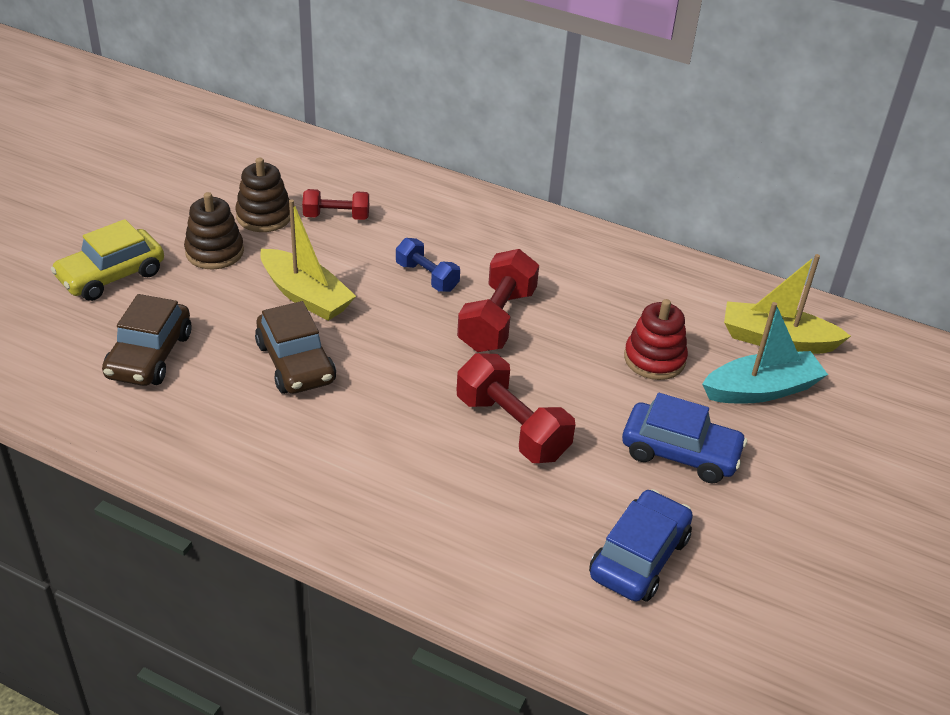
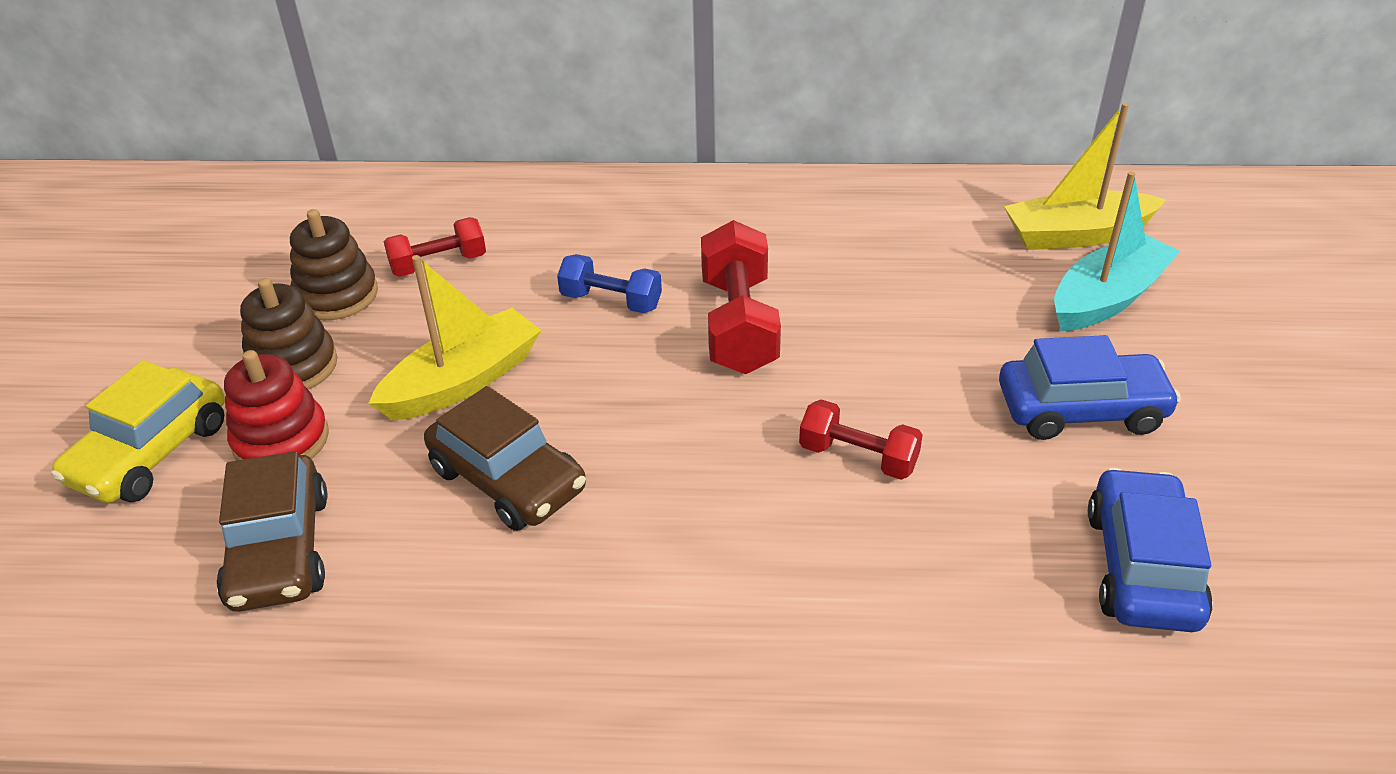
camera: 20 degrees left, 0 degrees up
(306, 296) = (463, 381): yellow boat -> yellow boat turned 60 degrees counterclockwise
(512, 427) = (858, 457): red dumbbell -> red dumbbell, size x0.62
(654, 359) = (961, 306): red stacking toy -> red stacking toy (281, 440)

